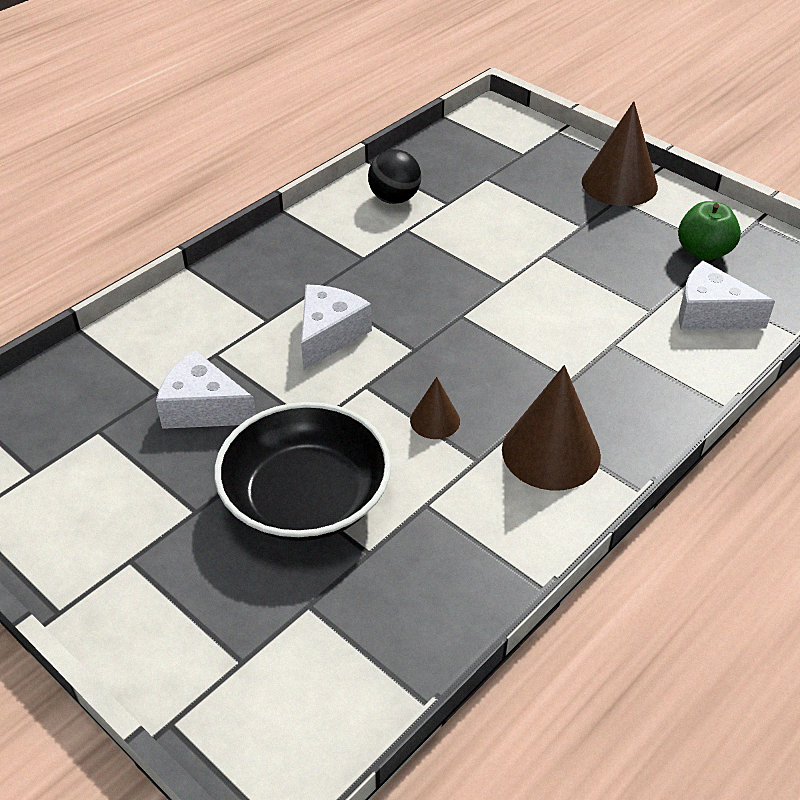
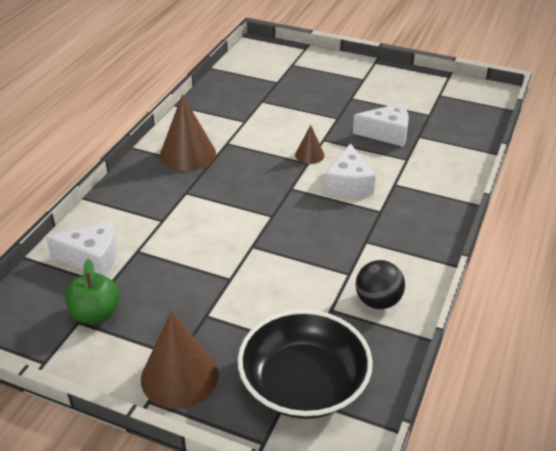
camera: 160 degrees right, 5 degrees down
(306, 497) = (304, 112): black bowl -> black bowl (304, 383)
(435, 420) = (258, 154): brown cone -> brown cone (309, 155)

